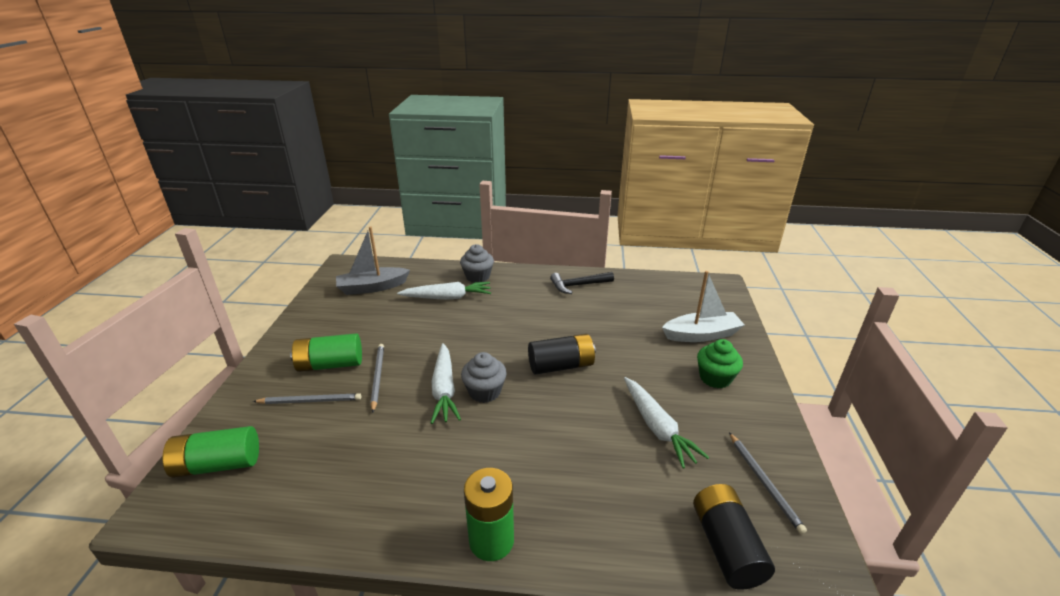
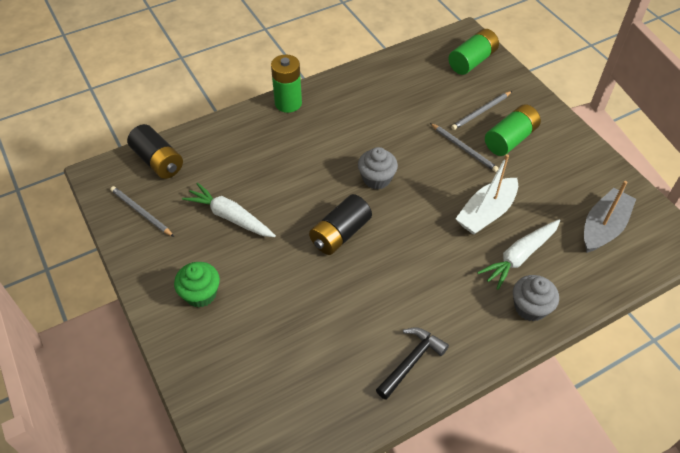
camera: 145 degrees right, 20 degrees up
(444, 390) = (406, 165): white carrot -> none
(701, 335) = (232, 351): white boat -> white boat (486, 213)

